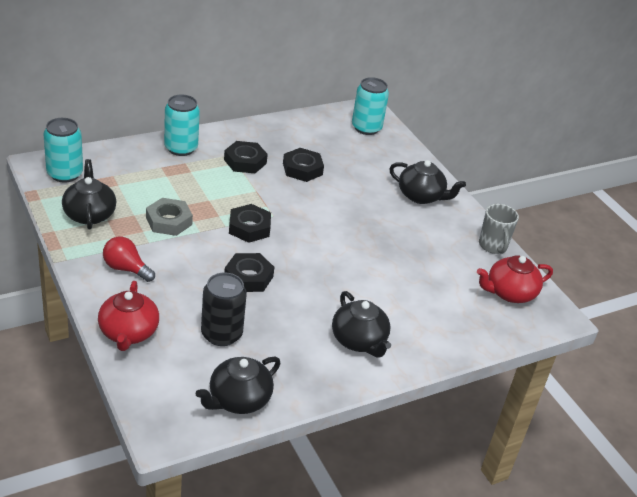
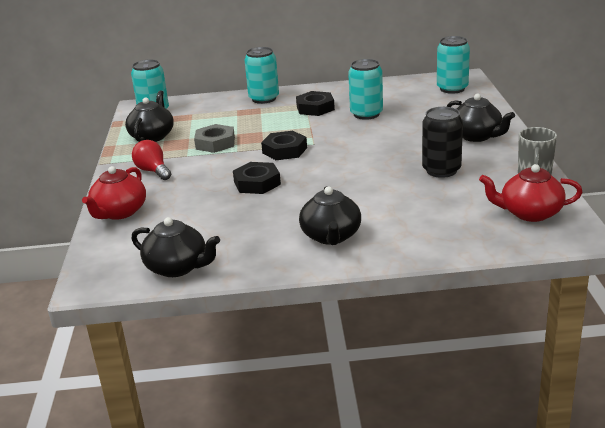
camera: 30 degrees right, 10 degrees down
(221, 334) = (200, 220): black can -> black can (441, 170)
(238, 399) = (177, 267): black teapot -> black teapot turned 135 degrees counterclockwise
(302, 169) = (366, 114): black nut -> turquoise can

